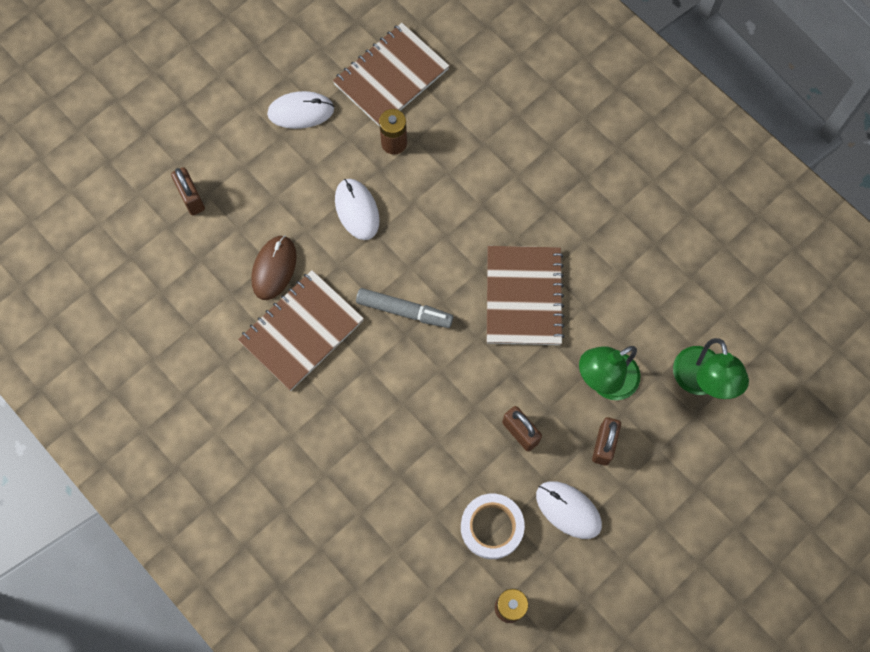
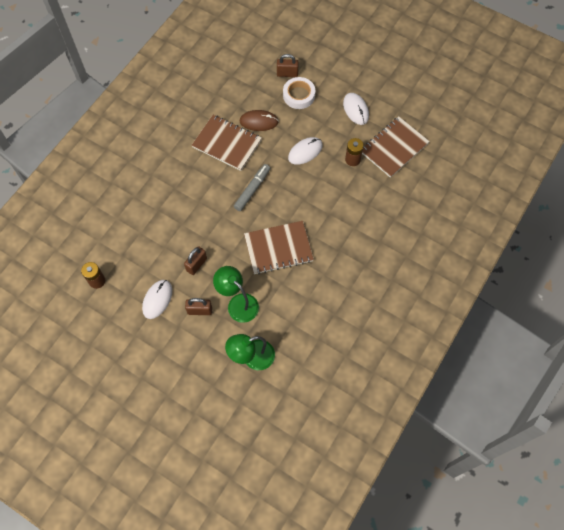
camera: 75 degrees right, 5 degrees down
(191, 198) = (287, 74): brown padlock -> brown padlock turned 45 degrees clockwise
(391, 77) = (394, 148): brown notebook -> brown notebook turned 75 degrees counterclockwise
(404, 311) = (252, 189): grey marker -> grey marker turned 150 degrees counterclockwise
(491, 527) = (139, 262): white tape -> white tape (299, 95)

